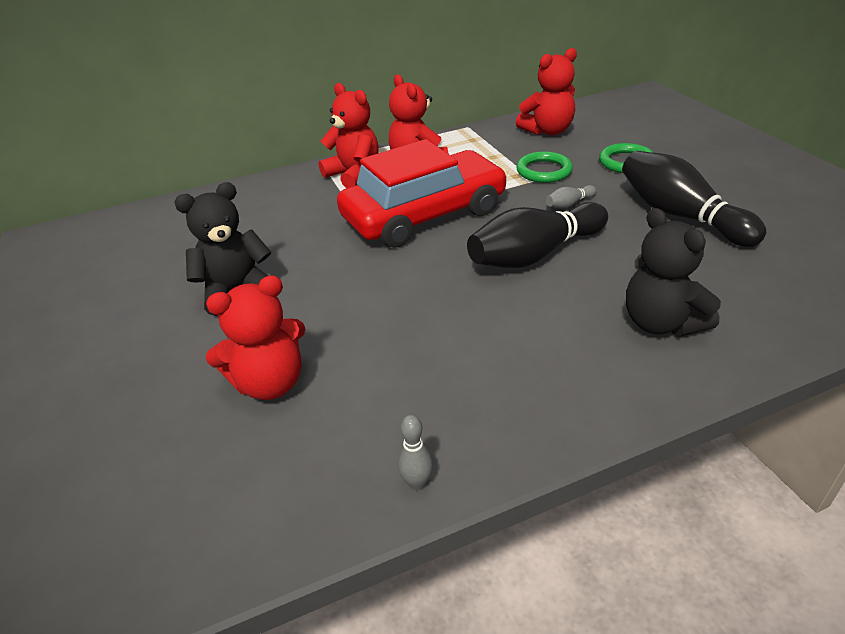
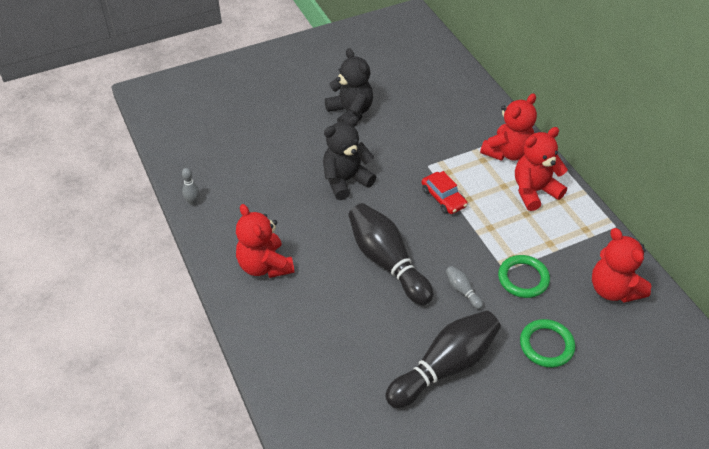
camera: 85 degrees right, 10 degrees up
(270, 383) = (267, 141): red teddy bear -> red teddy bear (265, 265)
(424, 215) = (443, 198): red car -> red car, size x0.41
(661, 323) = (302, 323): black teddy bear -> black teddy bear (346, 180)

